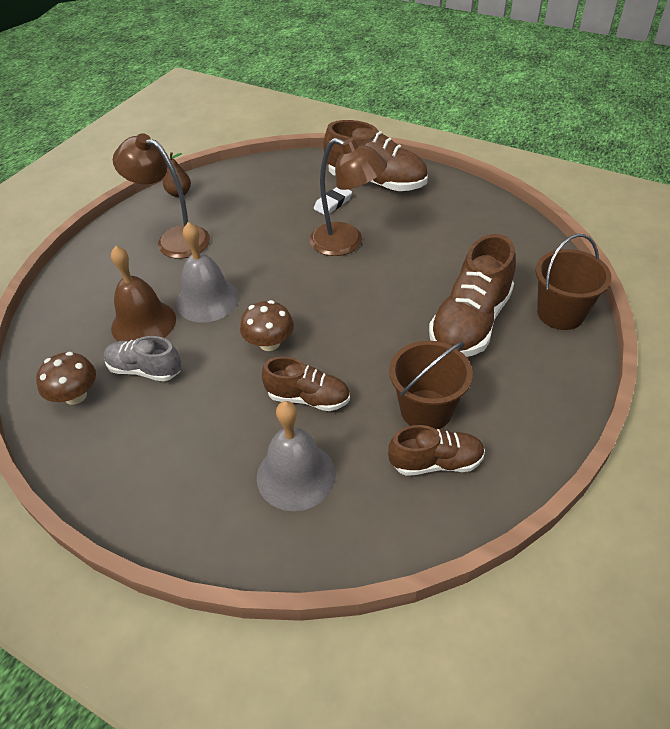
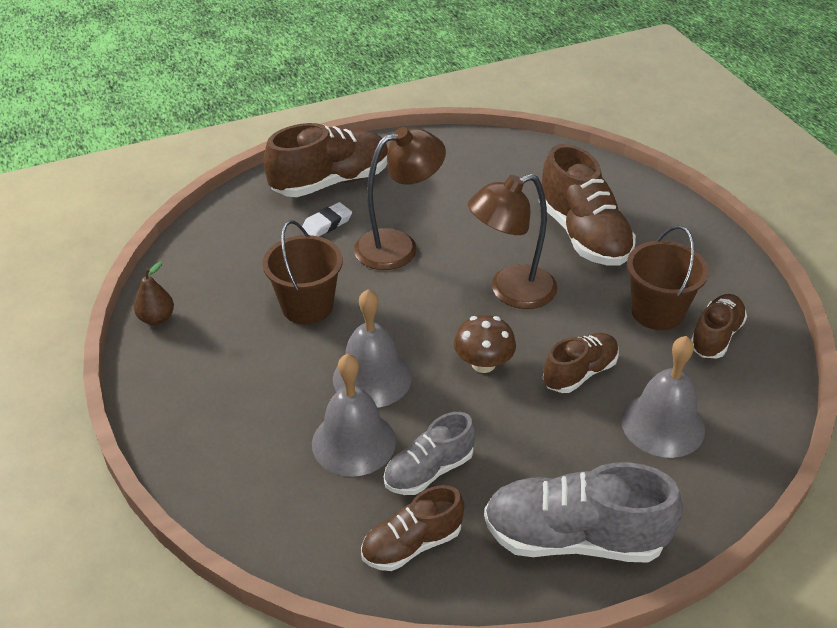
camera: 55 degrees left, 5 degrees down
(75, 395) = (411, 544): brown mushroom -> brown shoe
(136, 477) = (574, 537): none -> grey shoe
(143, 323) = (353, 442): brown bell -> grey bell
(174, 239) = (238, 358): brown lamp -> brown lamp (511, 291)
(333, 203) = (327, 224): white eraser -> white eraser turned 60 degrees clockwise
(560, 313) = (620, 186): brown bucket -> brown bucket (307, 306)

